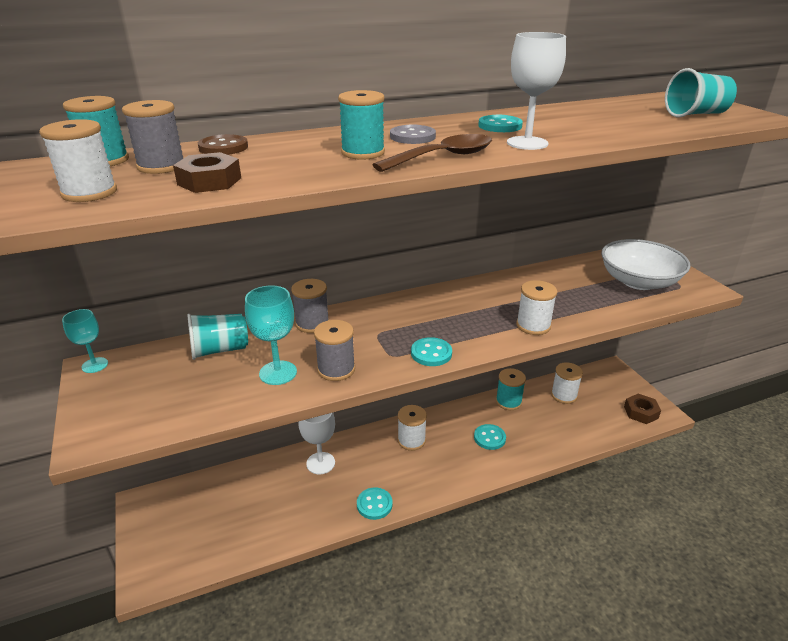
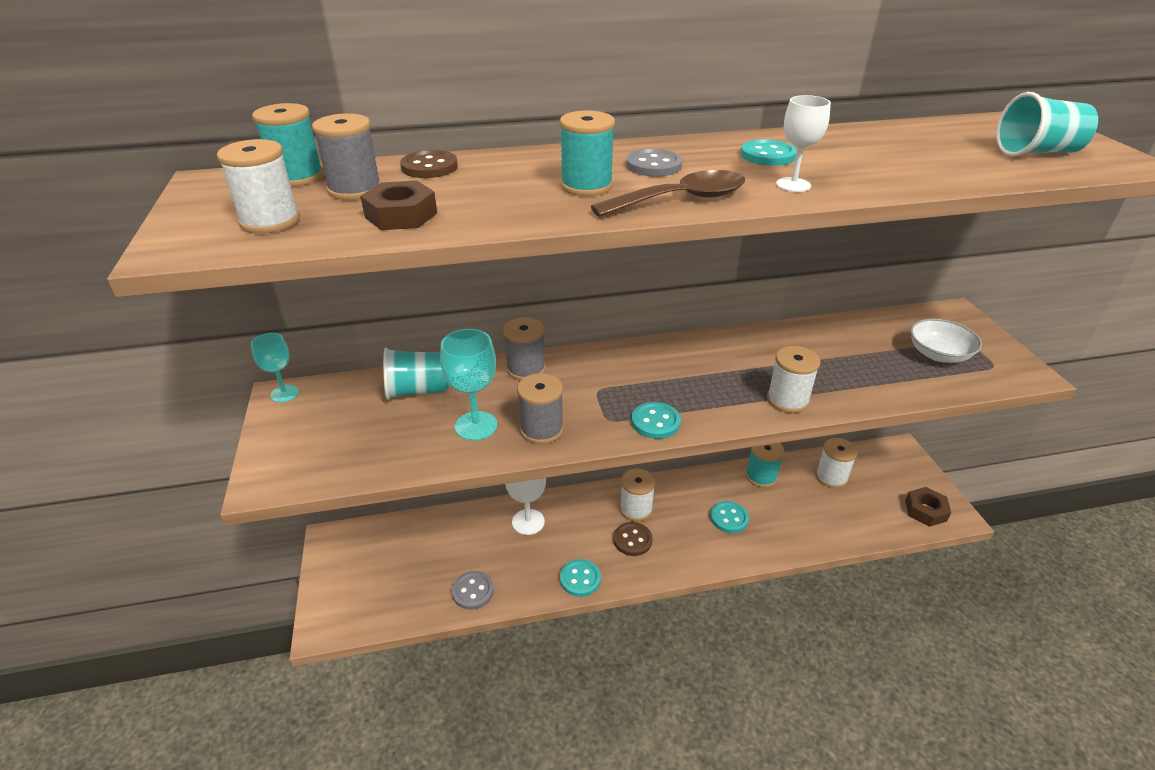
camera: 10 degrees right, 5 degrees up
(281, 528) = (473, 591): none -> grey button
(413, 466) = (632, 540): none -> brown button
(527, 143) = (793, 185): white goblet -> white goblet, size x0.66
(638, 281) = (938, 354): white bowl -> white bowl, size x0.63

